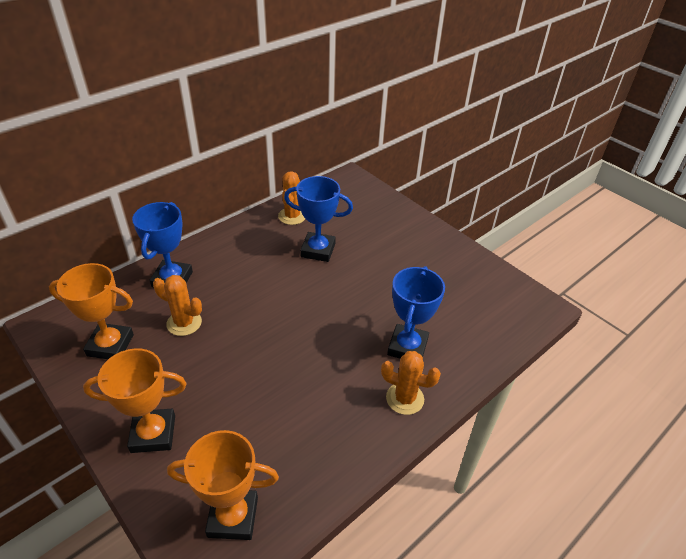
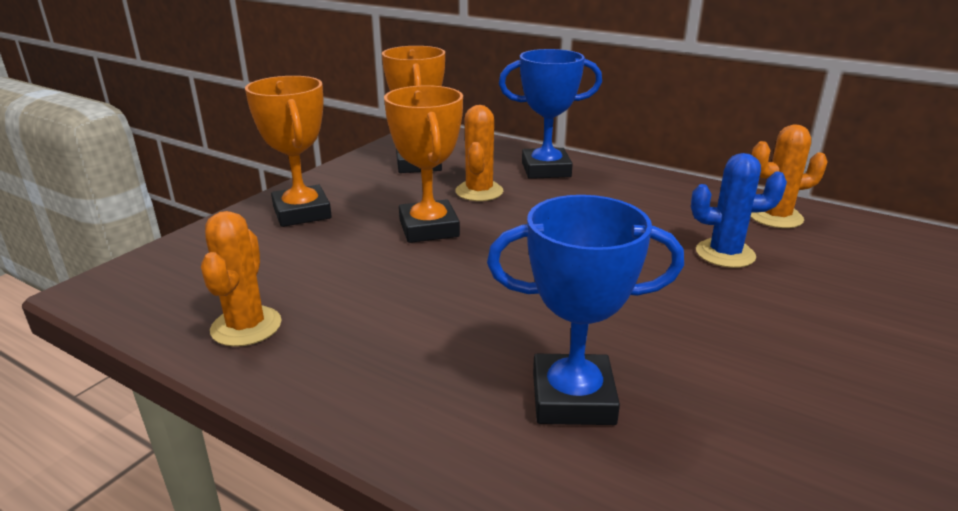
camera: 75 degrees right, 15 degrees down
(233, 517) = (183, 286): orange trophy -> orange trophy (428, 228)
(318, 250) = (725, 254): blue trophy -> blue cactus
(405, 398) = (435, 415): orange cactus -> orange cactus (246, 326)

